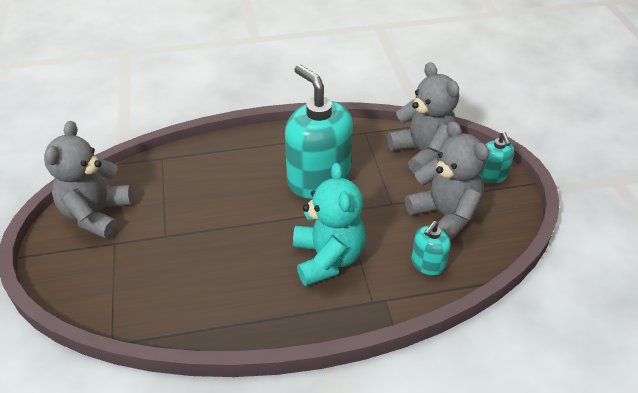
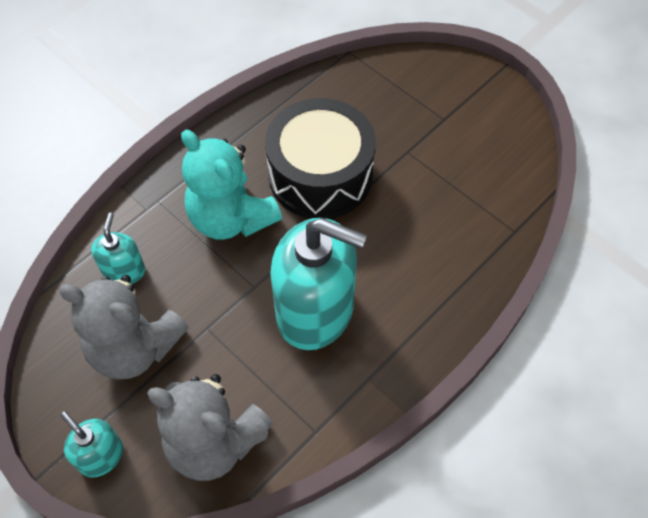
camera: 145 degrees right, 15 degrees up
(96, 215) = (494, 133): grey teddy bear -> none
(240, 253) = (320, 175): none -> black drum

